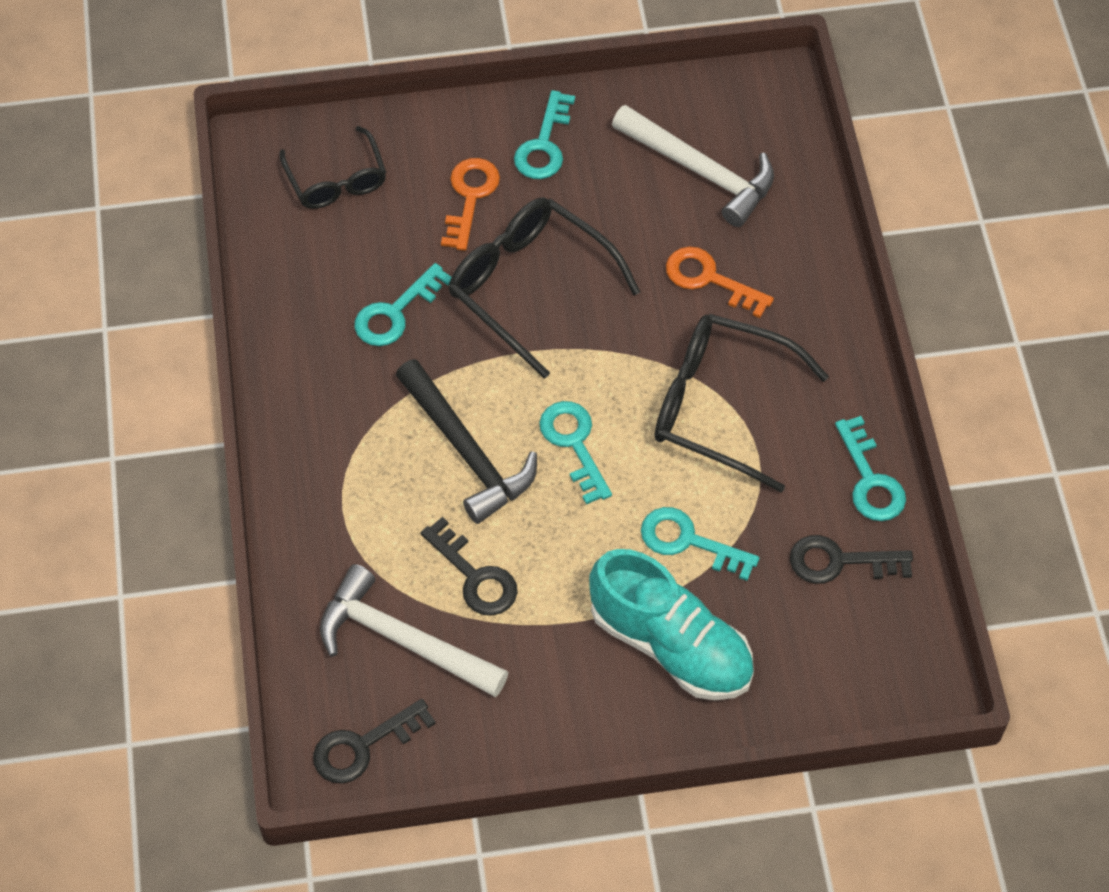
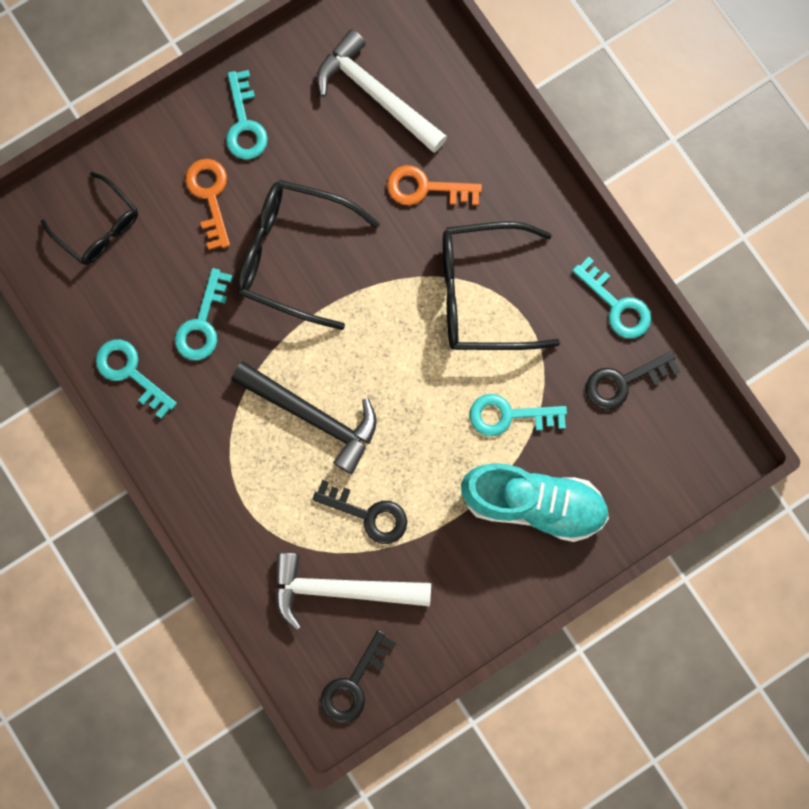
camera: 25 degrees left, 20 degrees up
(574, 444) = (389, 374): turquoise key -> turquoise key (130, 373)
(700, 171) = (376, 95): white hammer -> white hammer turned 150 degrees counterclockwise

